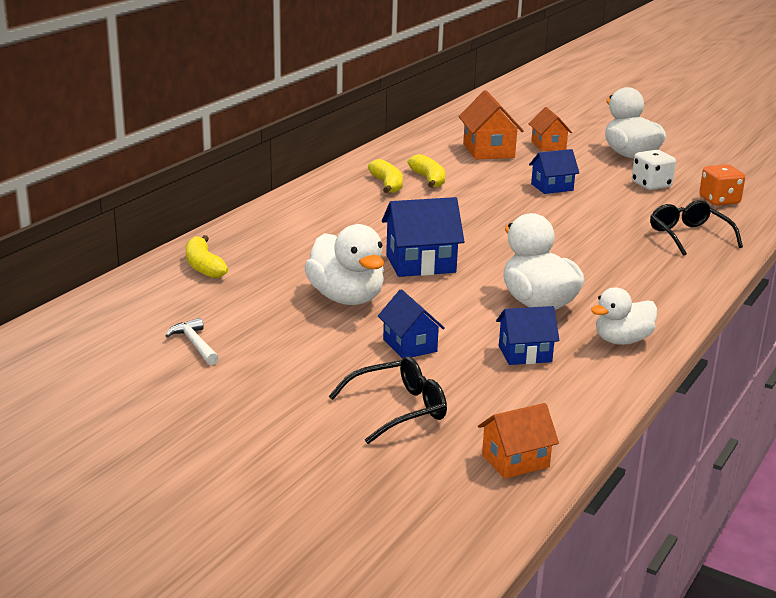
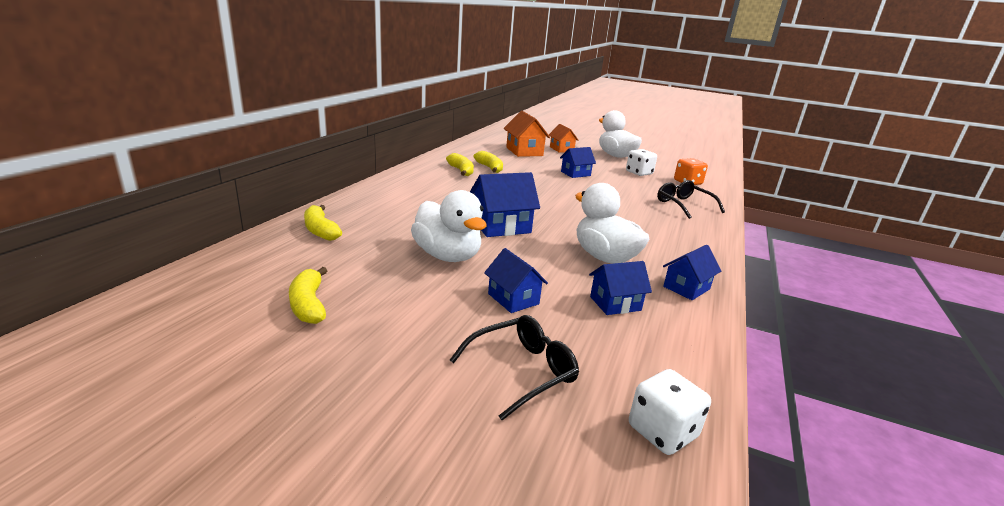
camera: 10 degrees left, 0 degrees up
(195, 344) = (309, 305): white hammer -> yellow banana
(515, 461) = (662, 432): orange house -> white dice
(622, 340) = (686, 288): white duck -> blue house

